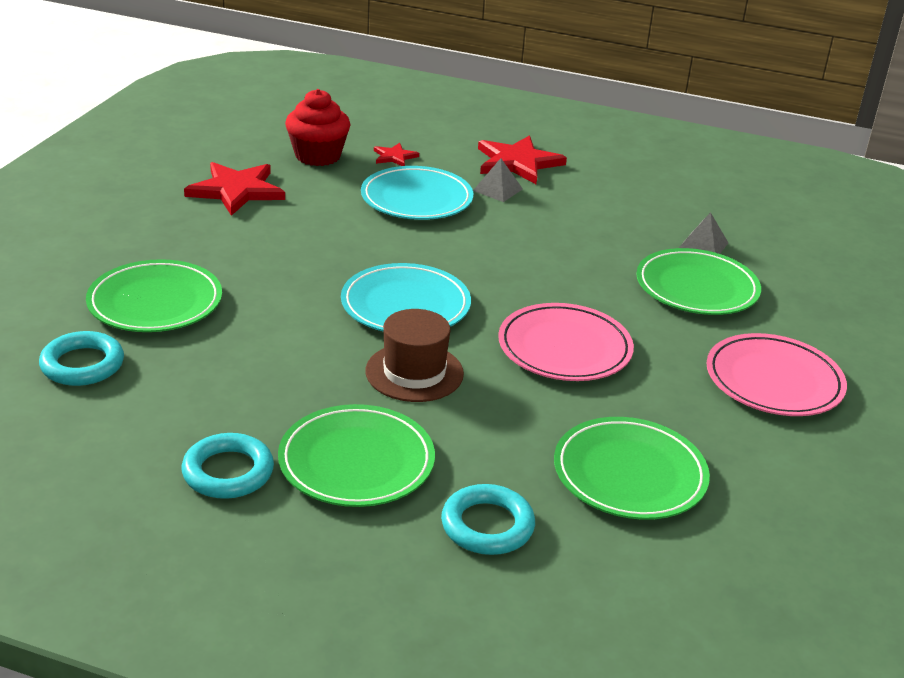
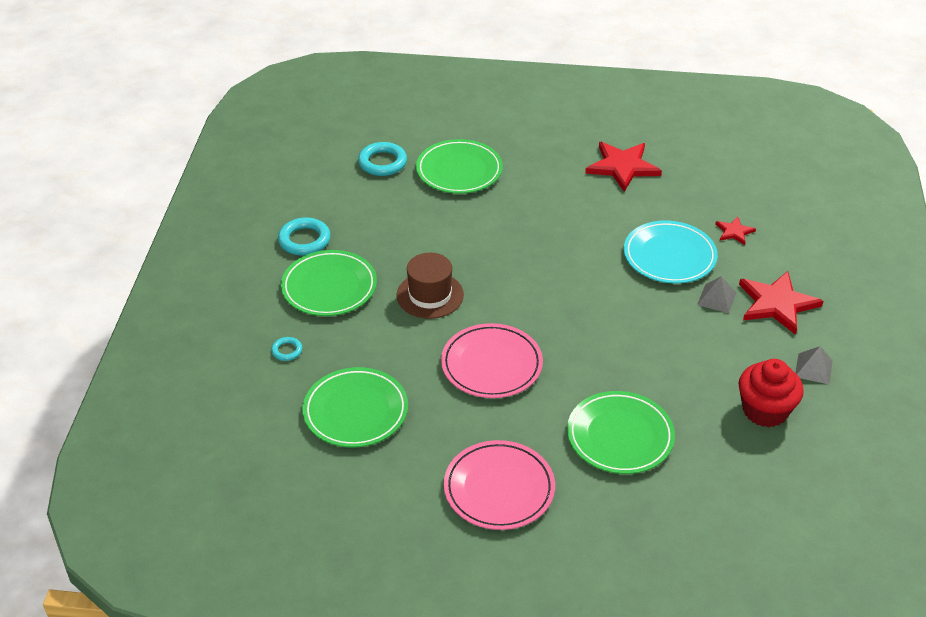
camera: 80 degrees right, 10 degrees up
(318, 156) = (705, 192): red cupcake -> red cupcake (765, 410)
(405, 305) = (510, 277): turquoise plate -> none
(487, 525) = (287, 351): turquoise ring -> turquoise ring, size x0.54
(703, 245) = (699, 438): grey pyramid -> grey pyramid (813, 368)

